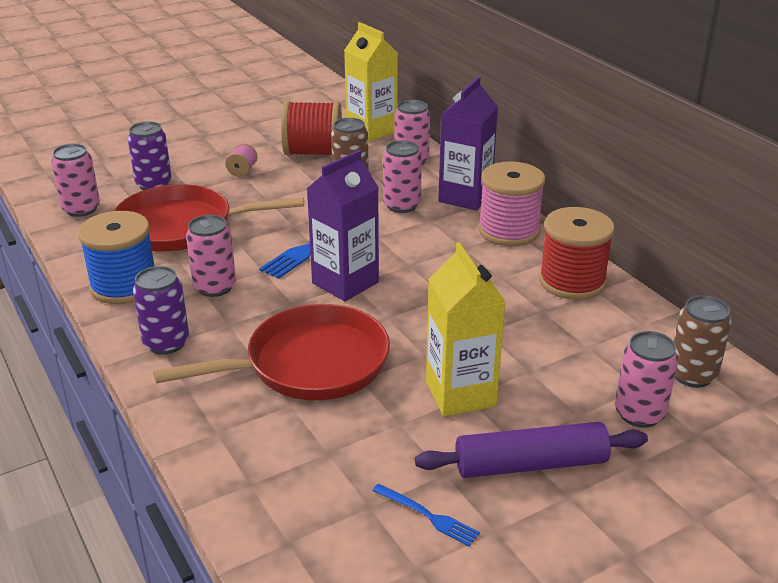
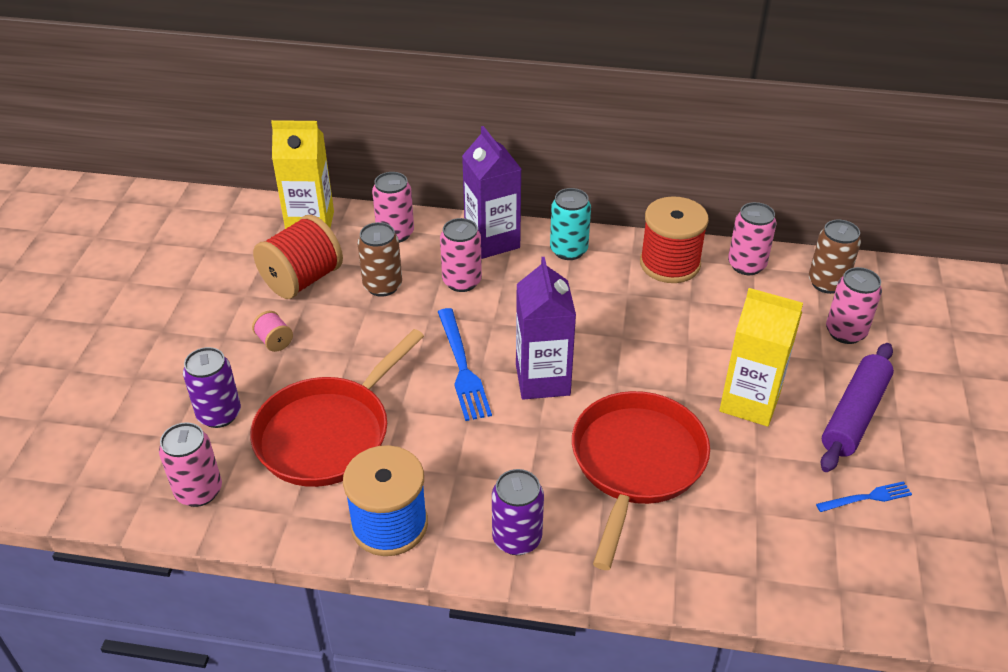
camera: 50 degrees left, 10 degrees up
(215, 287) = (461, 463): pink can -> pink can (746, 265)
(509, 231) = (568, 250): pink spool -> turquoise can

